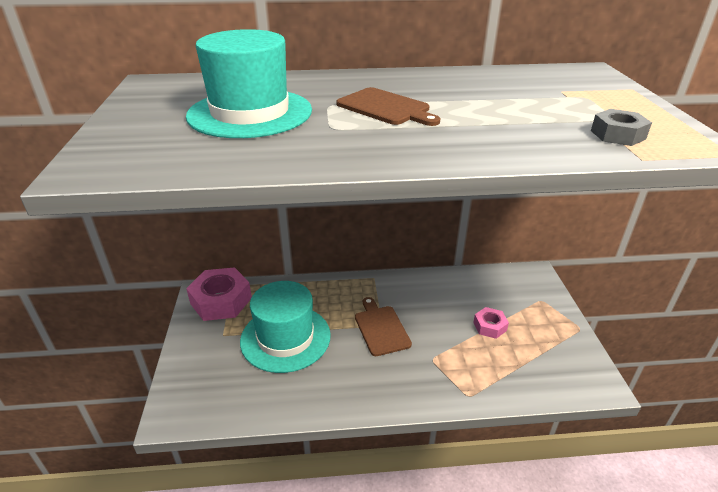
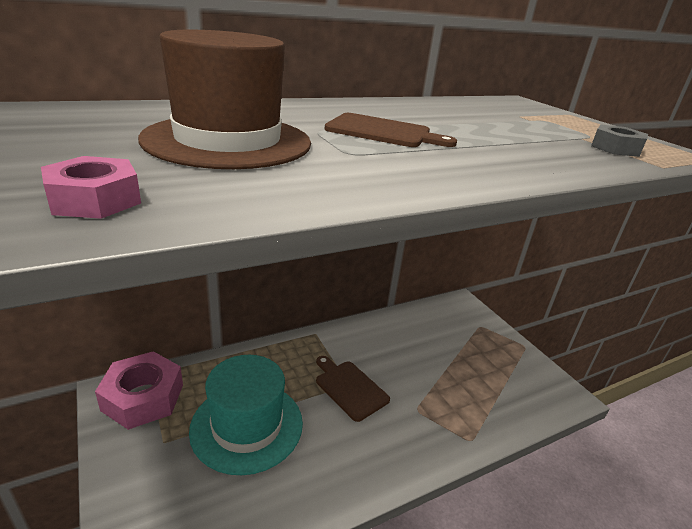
camera: 25 degrees left, 5 degrees down
(250, 113) = (228, 141): turquoise hat -> brown hat
(489, 326) = (451, 361): pink nut -> pink nut (95, 200)

